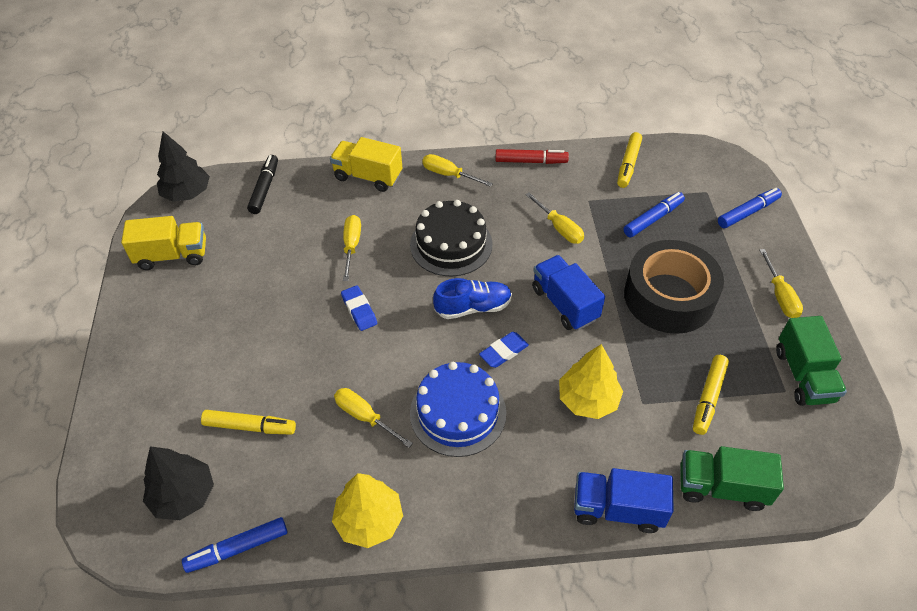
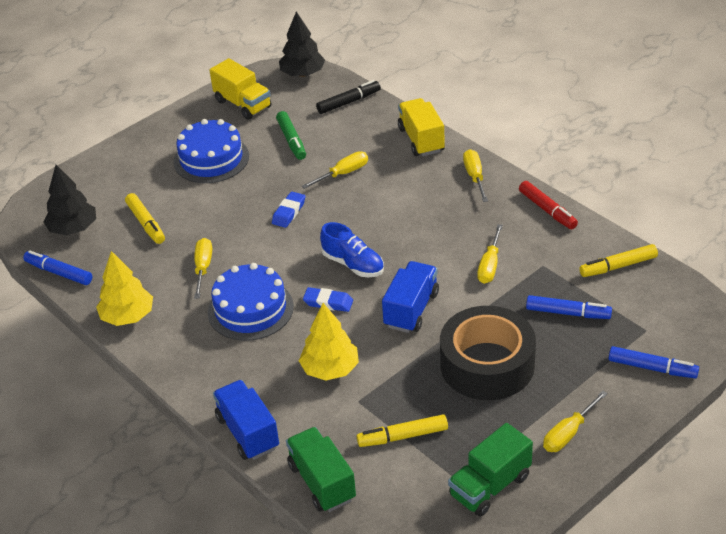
camera: 55 degrees right, 10 degrees down
(219, 322) = (211, 159): none -> blue cake
(266, 253) = (291, 140): none -> green marker
(451, 244) = (402, 219): black cake -> none

